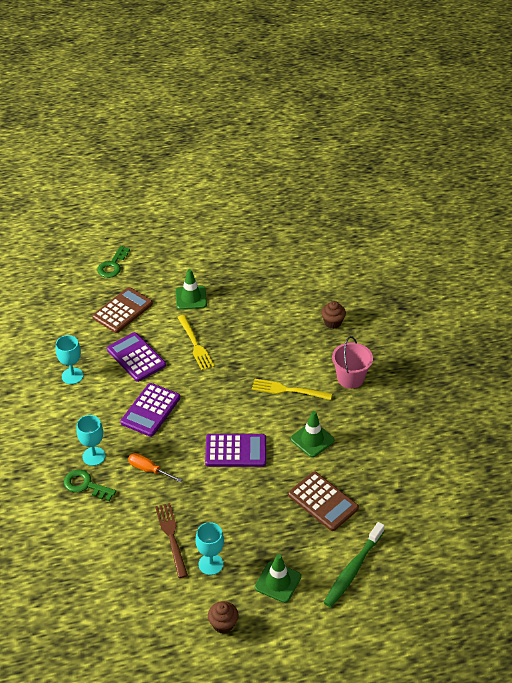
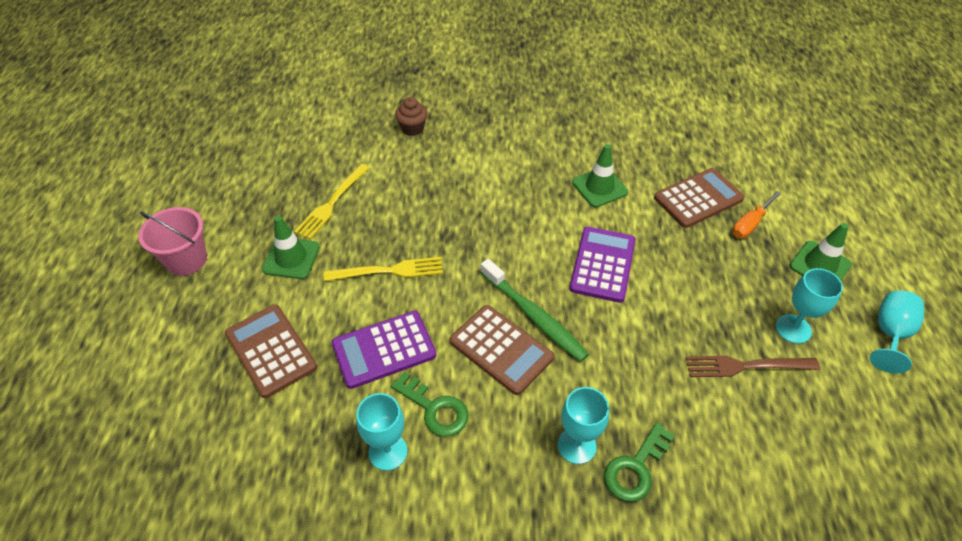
camera: 75 degrees left, 5 degrees up
(112, 265) = (155, 347): green key -> green key (435, 409)
(149, 470) = (618, 372): orange screwdriver -> orange screwdriver (750, 224)
(150, 410) = (501, 349): purple calculator -> brown calculator
(223, 624) = (890, 334): brown cupcake -> turquoise goblet
(287, 390) = (511, 192): yellow fork -> yellow fork (331, 204)
(350, 378) = (510, 134): pink bucket -> pink bucket (186, 260)
(353, 569) = (799, 195): green toothbrush -> green toothbrush (534, 316)

